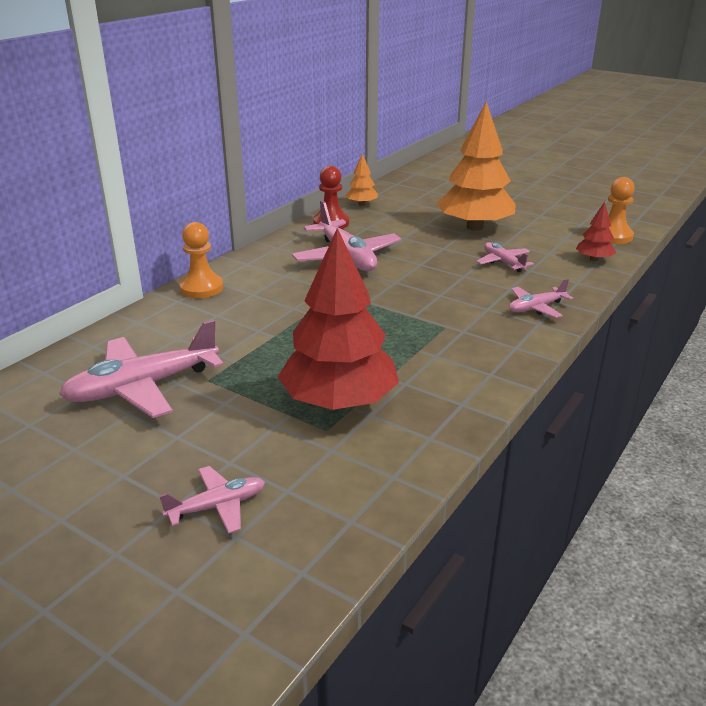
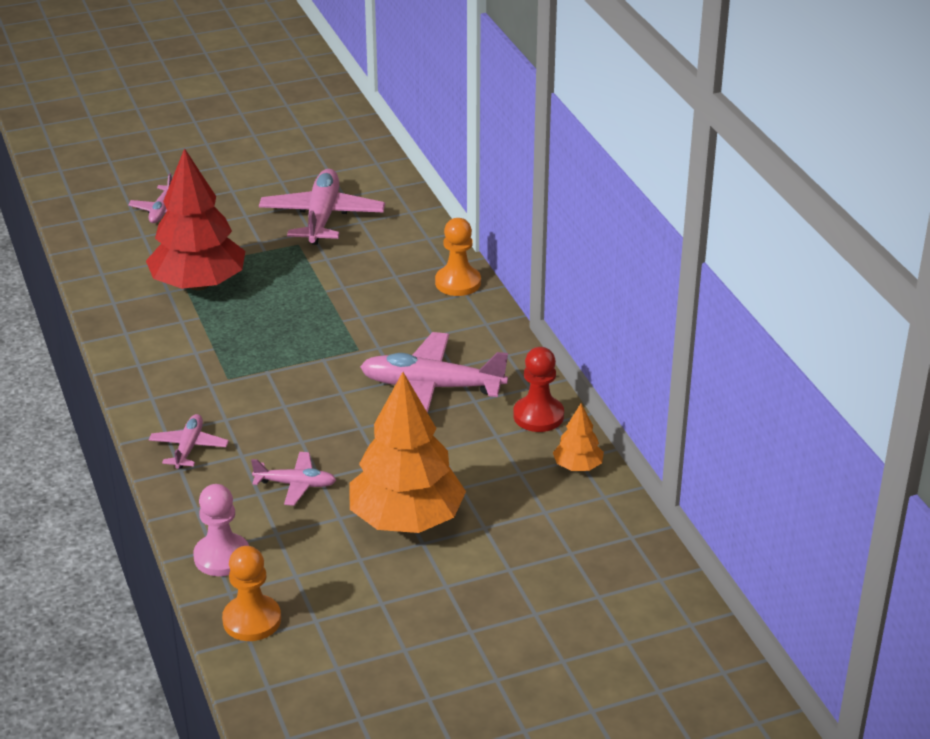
camera: 125 degrees right, 5 degrees up
(594, 259) = (222, 557): red tree -> pink pawn

